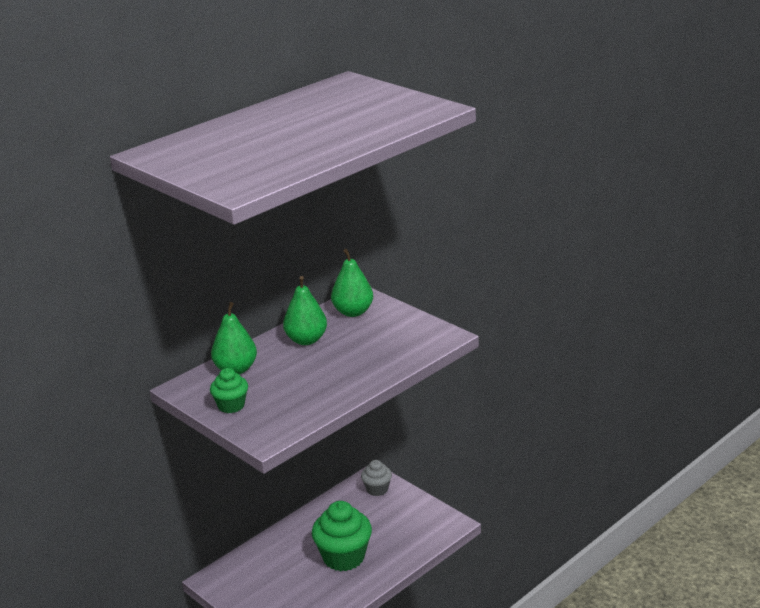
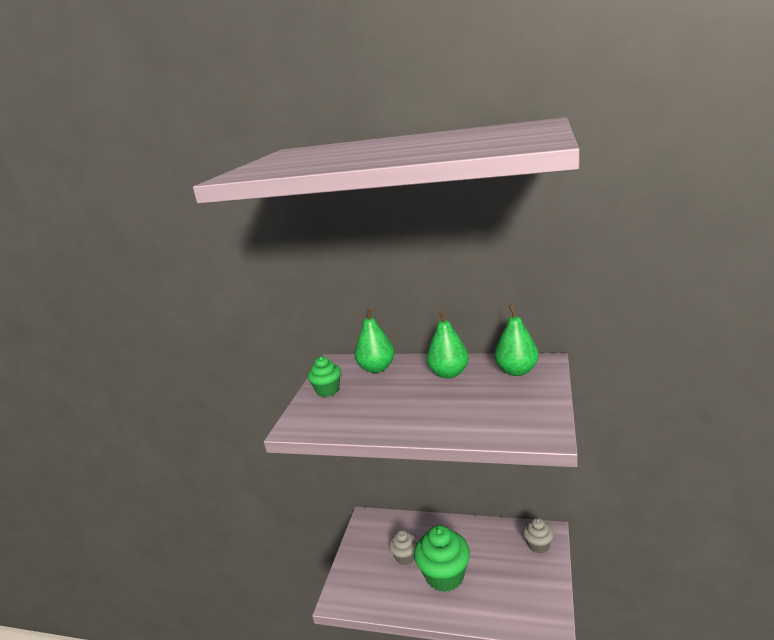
camera: 60 degrees right, 5 degrees down
(294, 572) = (405, 556): none -> grey cupcake

